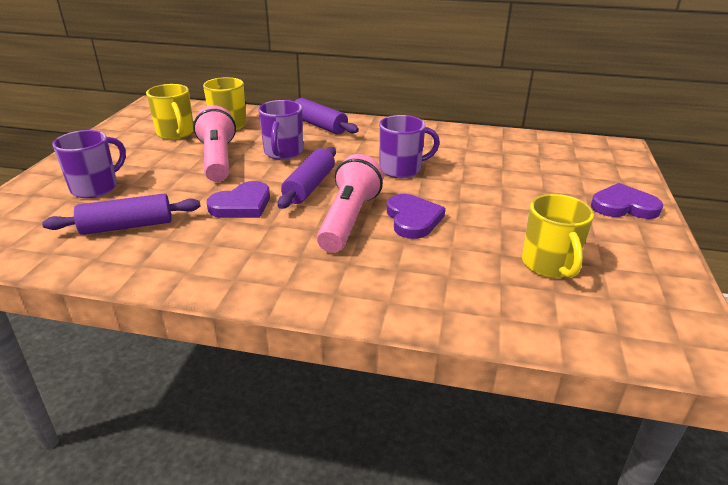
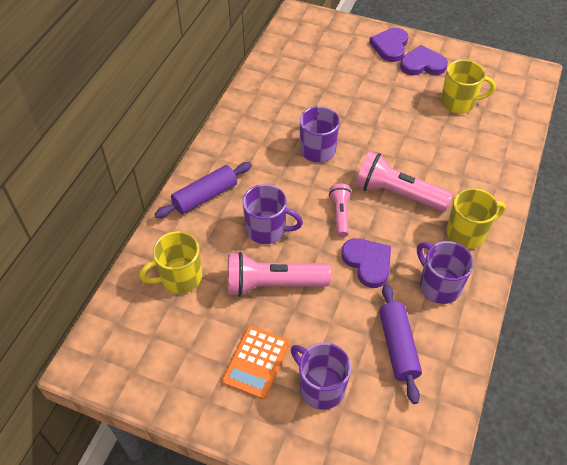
camera: 80 degrees left, 20 degrees up
(134, 159) = (256, 362): none -> orange calculator
(176, 133) = (194, 328): yellow mug -> yellow mug (467, 233)
(205, 251) = (438, 286): none -> purple mug
(309, 186) = (340, 214): purple rolling pin -> pink flashlight
(413, 219) = (399, 157): purple heart -> purple heart (422, 64)

